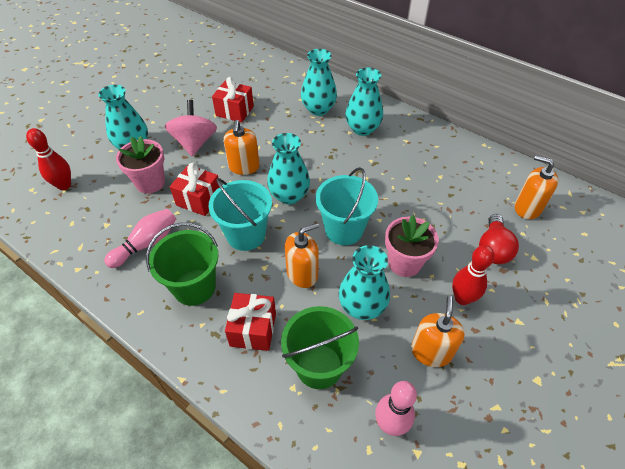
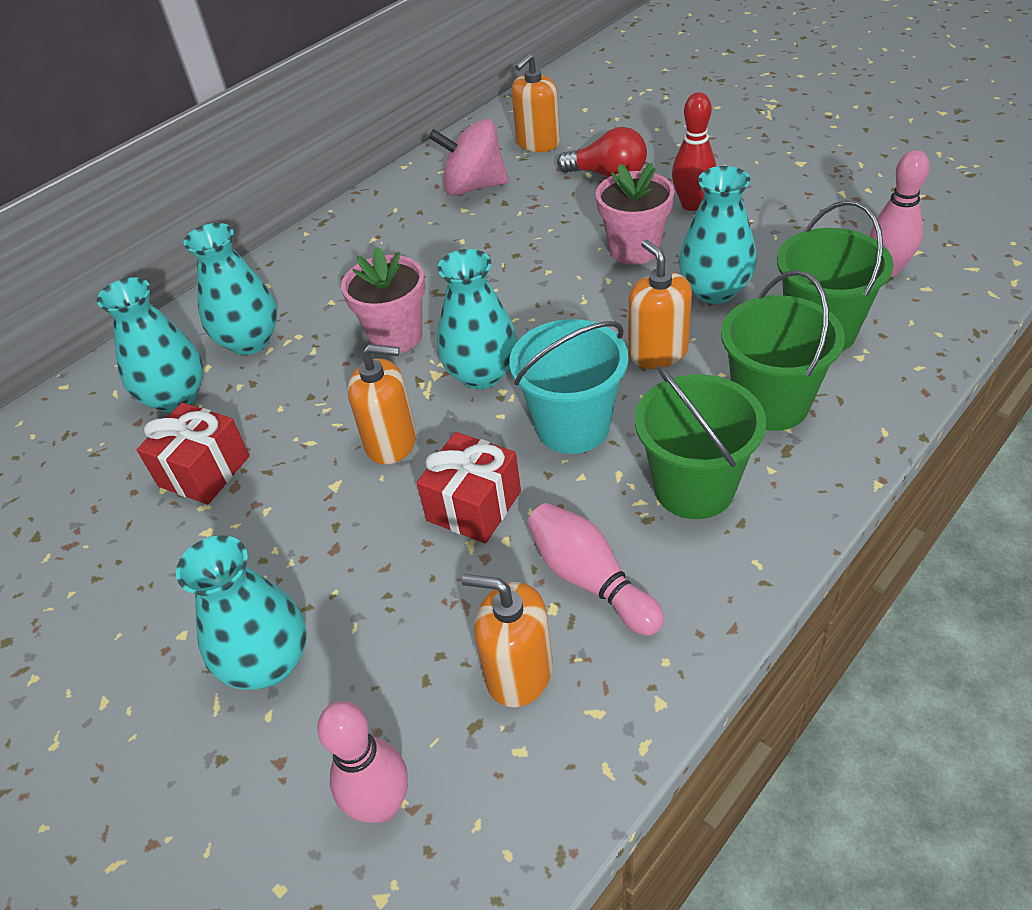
camera: 80 degrees left, 5 degrees down
(64, 185) = (382, 805): red bowling pin -> pink bowling pin
(150, 183) = (408, 602): pink flower pot -> pink flower pot (396, 336)
(195, 143) = (293, 534): pink spinning top -> pink spinning top (474, 187)
(253, 329) = (771, 404): red gift -> green bucket
(344, 229) = (567, 308): turquoise bucket -> none
(362, 129) = (327, 285): turquoise vase -> turquoise vase (176, 397)
(431, 351) = (778, 234): orange soap dispenser -> orange soap dispenser (519, 672)

